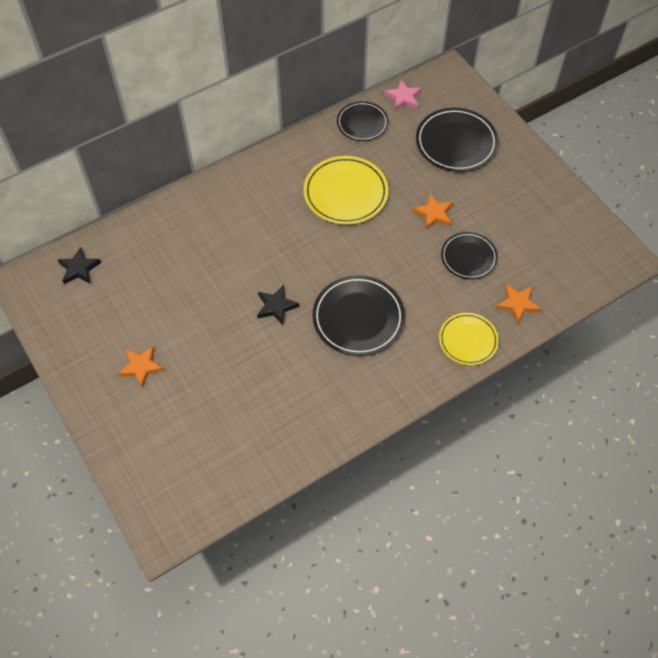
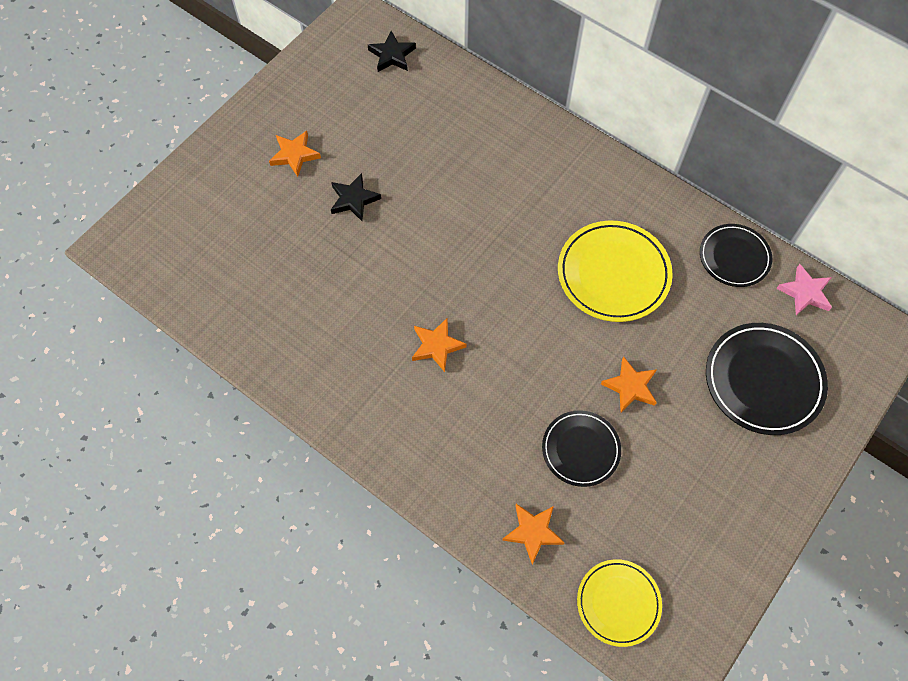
camera: 70 degrees right, 5 degrees up
(276, 306) = (418, 254): black star -> black star (354, 199)
(358, 318) = (436, 346): black plate -> orange star
(468, 340) = (453, 483): yellow plate -> yellow plate (618, 603)

